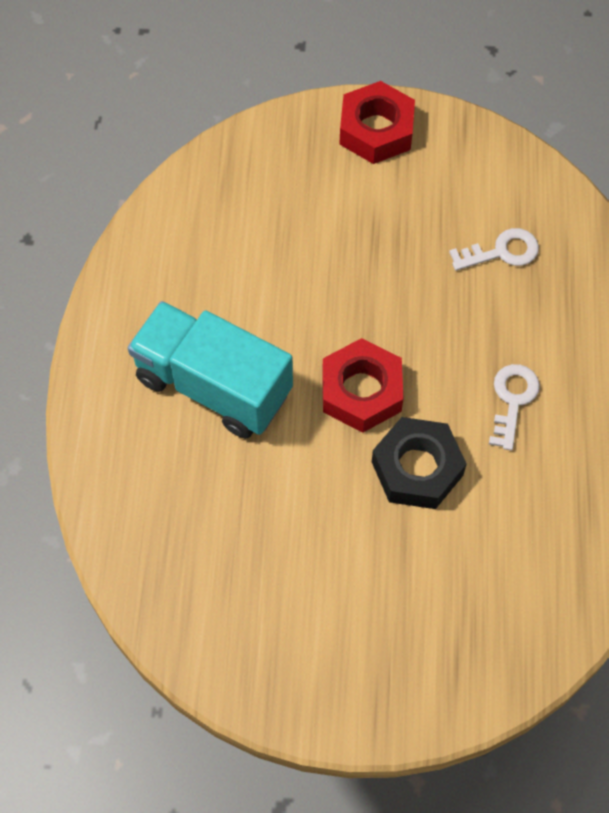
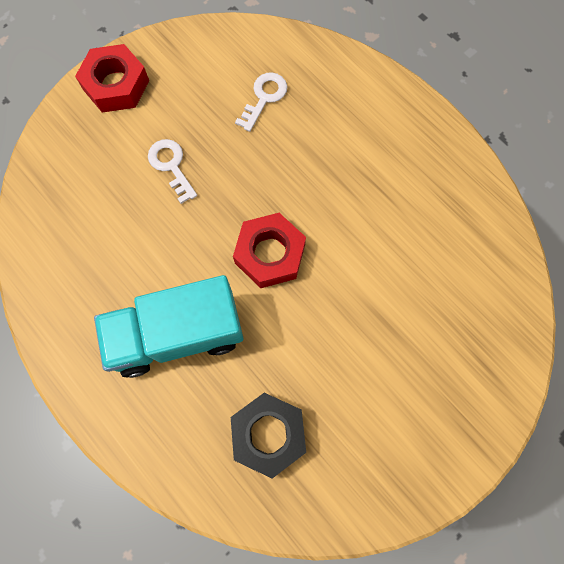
camera: 45 degrees left, 10 degrees up
(417, 468) = (348, 271): black nut -> black nut (268, 434)
(513, 400) = (358, 180): white key -> white key (171, 166)

